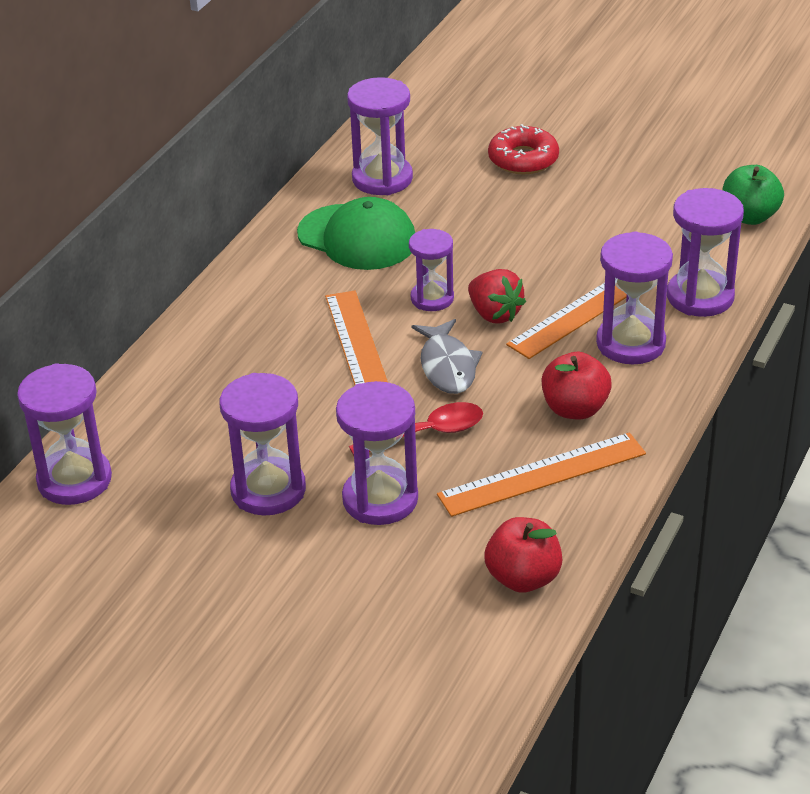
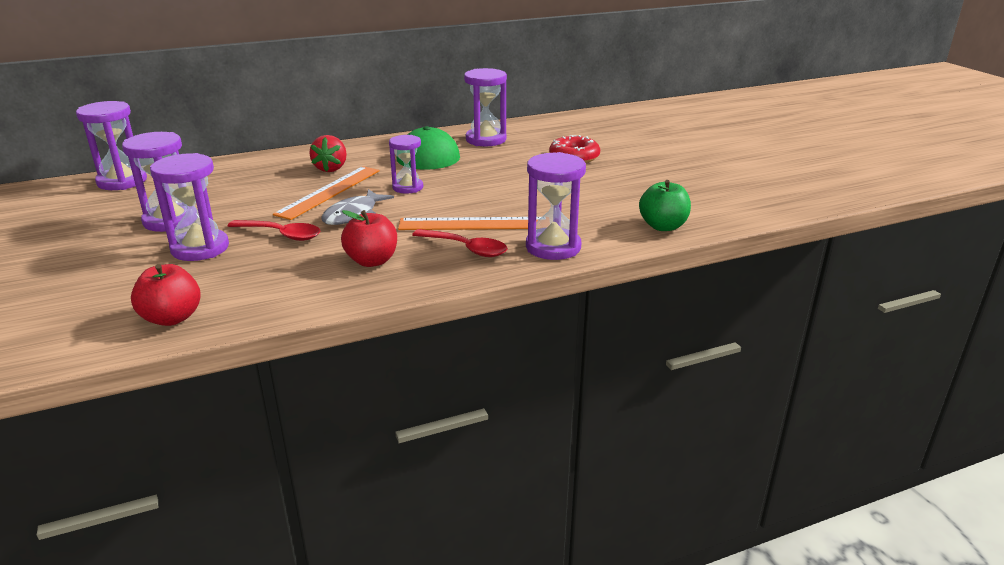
camera: 40 degrees right, 10 degrees down
(494, 314) = (423, 205): red strawberry -> red strawberry (331, 168)
(542, 475) = (290, 279): orange ruler -> none
(630, 343) = (466, 248): purple hourglass -> red spoon

